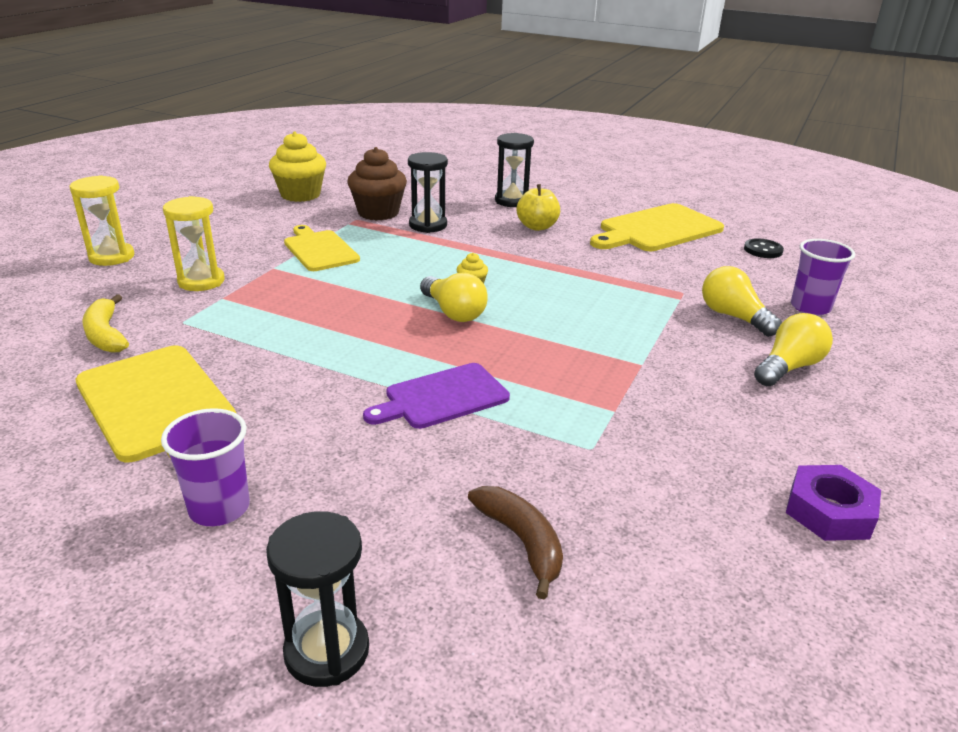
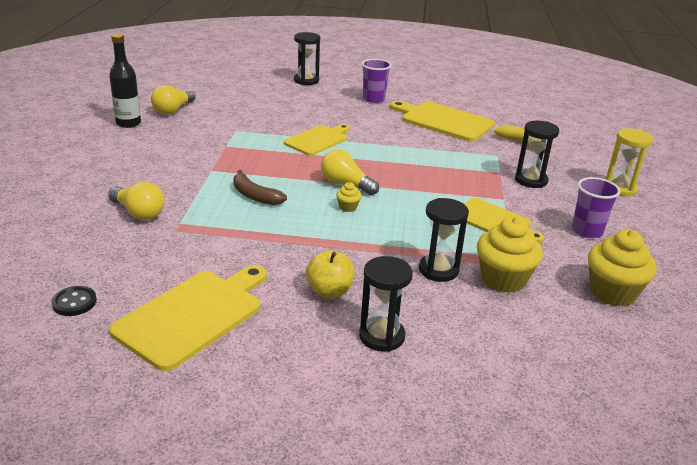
camera: 160 degrees right, 0 degrees up
(201, 281) = (531, 180): yellow hourglass -> black hourglass
(378, 213) = (503, 279): brown cupcake -> yellow cupcake
(442, 397) = (318, 140): purple cutting board -> yellow cutting board
(522, 542) = (257, 103): brown banana -> brown banana (254, 196)
(788, 367) = (114, 181): yellow light bulb -> yellow light bulb (173, 110)
(810, 307) = (67, 232): purple cup -> purple cup (587, 231)
(829, 511) = (128, 123): purple nut -> black bottle

